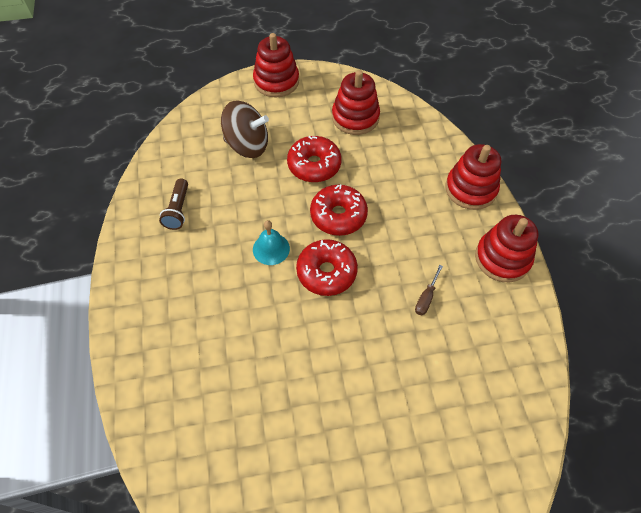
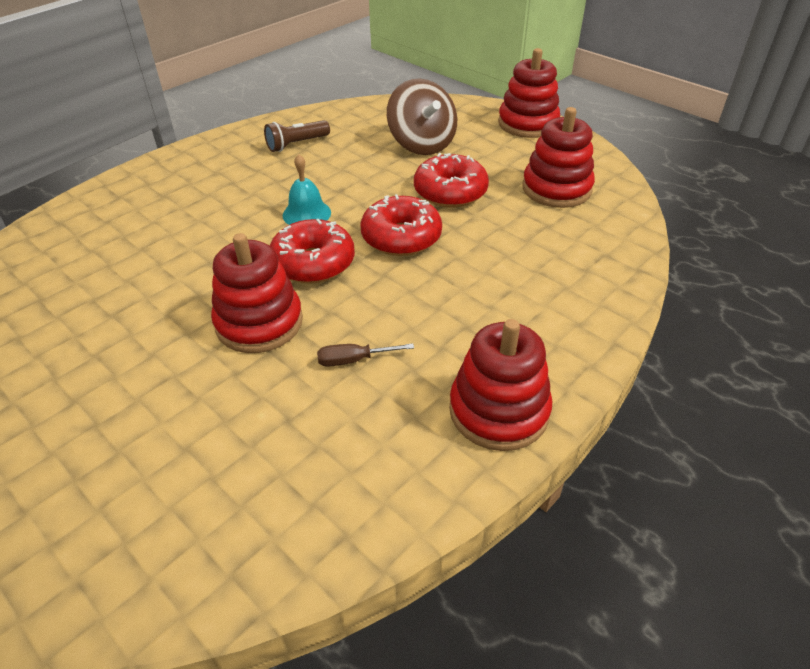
camera: 55 degrees right, 15 degrees down
(470, 189) = (579, 326): red stacking toy -> red stacking toy (259, 323)

